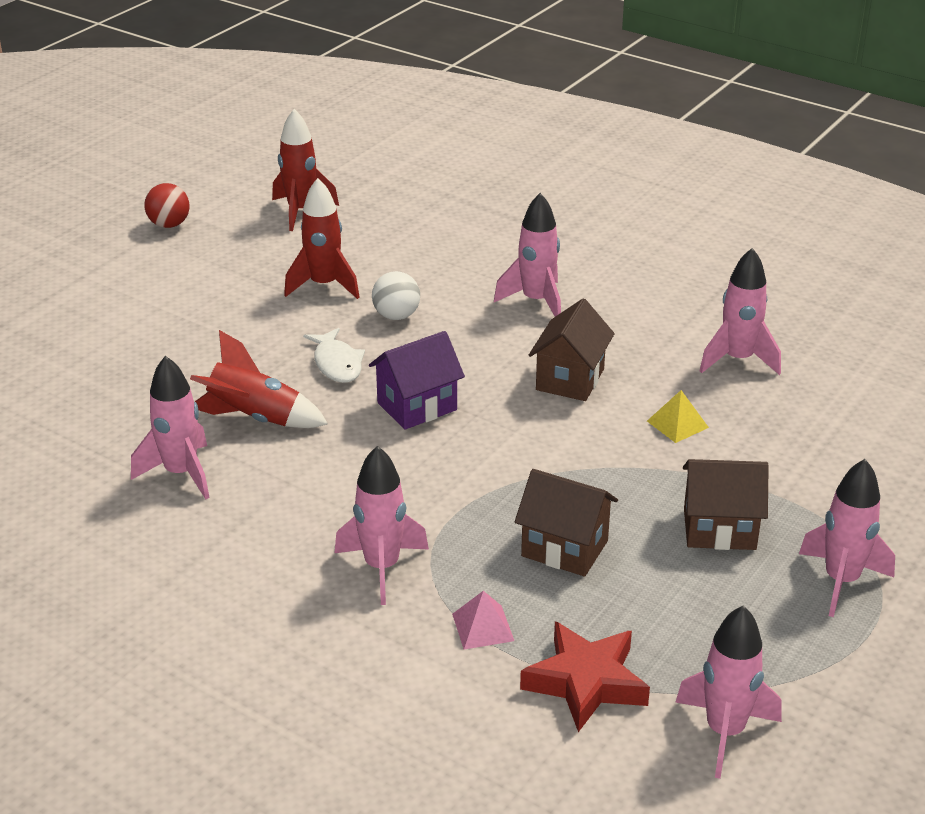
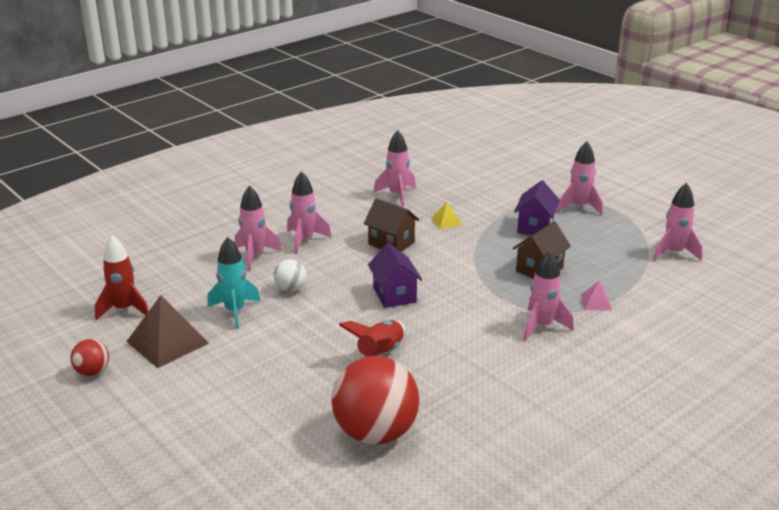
camera: 75 degrees left, 5 degrees down
(83, 442) = (375, 433): none -> red ball
(181, 473) = (429, 391): pink rocket -> pink rocket (255, 256)
(240, 255) = (167, 342): none -> brown pyramid
(324, 285) = (235, 311): red rocket -> turquoise rocket
(337, 364) = (333, 317): white fish -> none
(586, 682) = (639, 280): red star -> none
(719, 529) = (535, 227): brown house -> purple house

